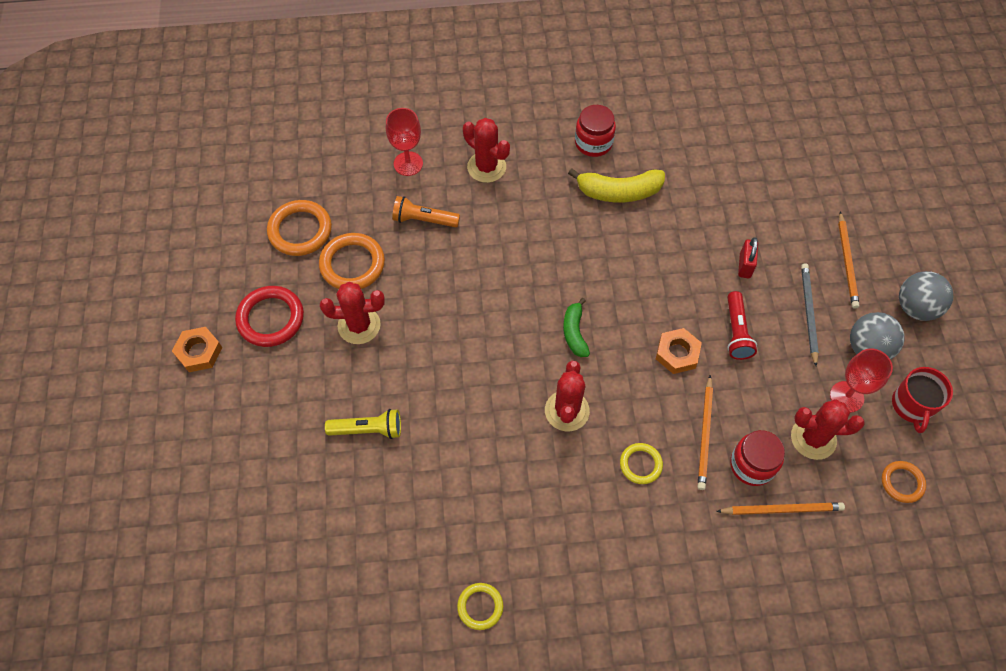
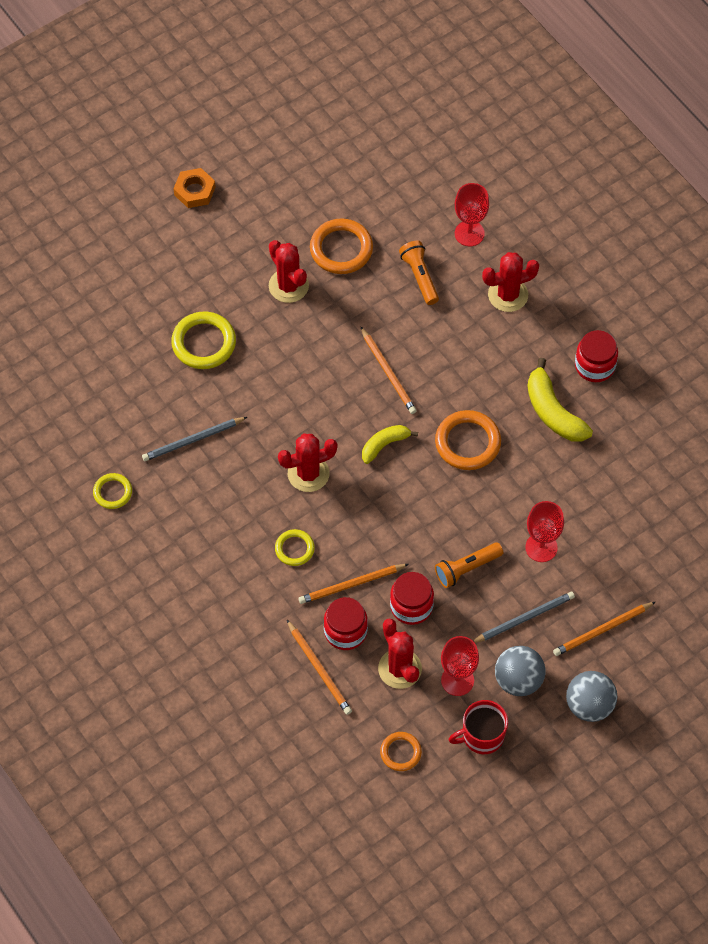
camera: 60 degrees right, 0 degrees up
(271, 318) = (254, 221): red ring -> none
(300, 230) = (348, 193): orange ring -> orange ring (467, 442)
(368, 430) = (204, 343): yellow flashlight -> yellow ring
(468, 496) = (193, 440): none -> grey pencil
(486, 167) = (508, 295): red cactus -> red cactus turned 60 degrees clockwise
(503, 292) = (388, 372): none -> orange pencil
(574, 332) = (384, 445): green banana -> yellow banana
(677, 353) = (415, 531): orange nut -> none
(736, 332) = (466, 568): red flashlight -> orange flashlight
(744, 266) = (541, 547): red padlock -> red goblet
(752, 395) = (411, 606): none -> red jar

